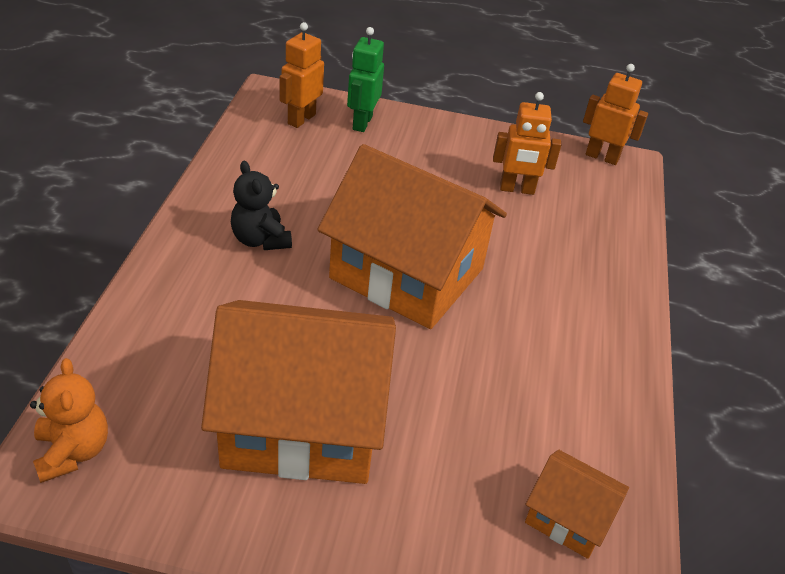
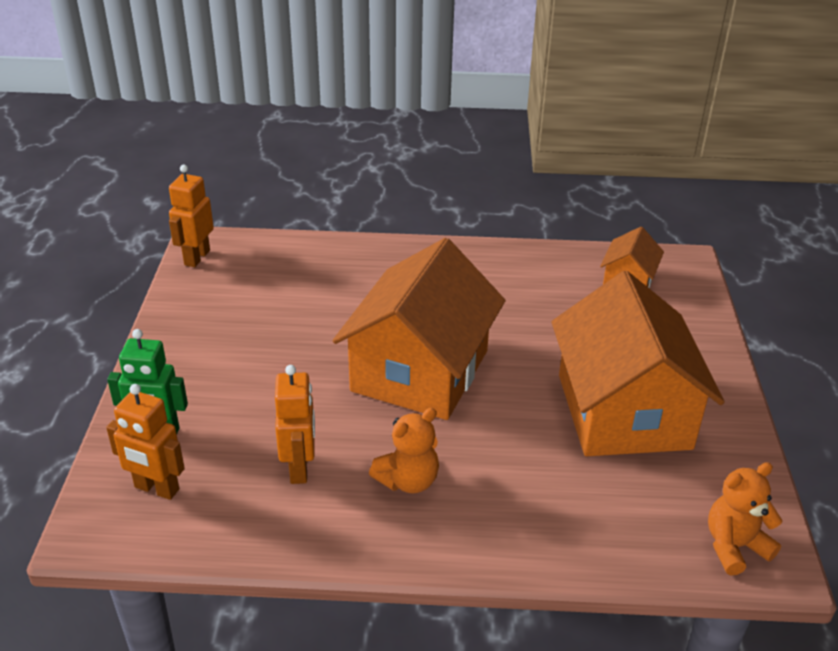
camera: 95 degrees left, 5 degrees down
(260, 240) = (408, 481): black teddy bear -> orange teddy bear
(517, 189) = (266, 309): orange robot -> orange robot (300, 468)

